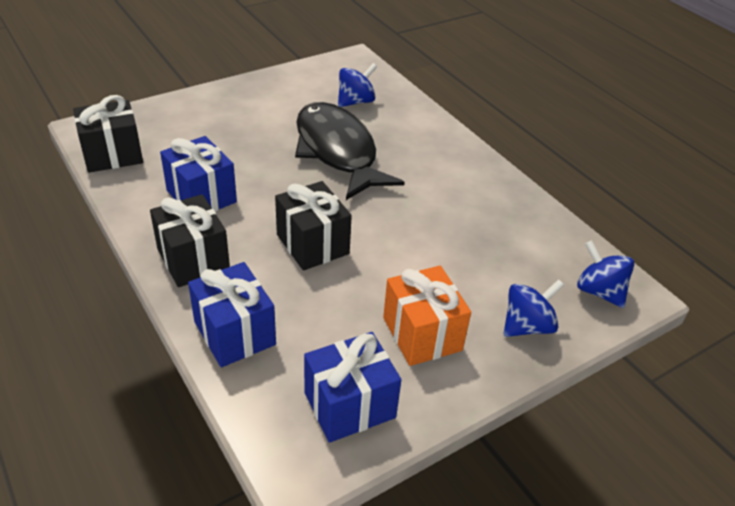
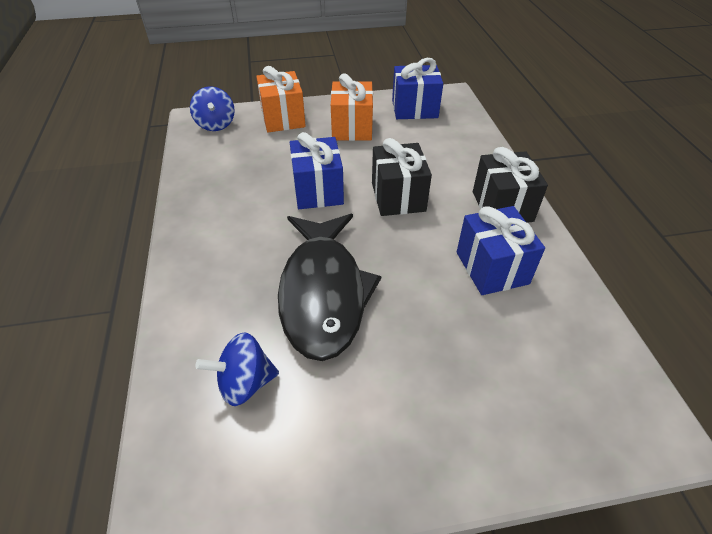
camera: 155 degrees left, 5 degrees up
(112, 155) = (605, 358): black gift -> none
(235, 333) = (474, 152): blue gift -> blue gift (318, 190)
(527, 326) = (283, 118): blue spinning top -> orange gift

